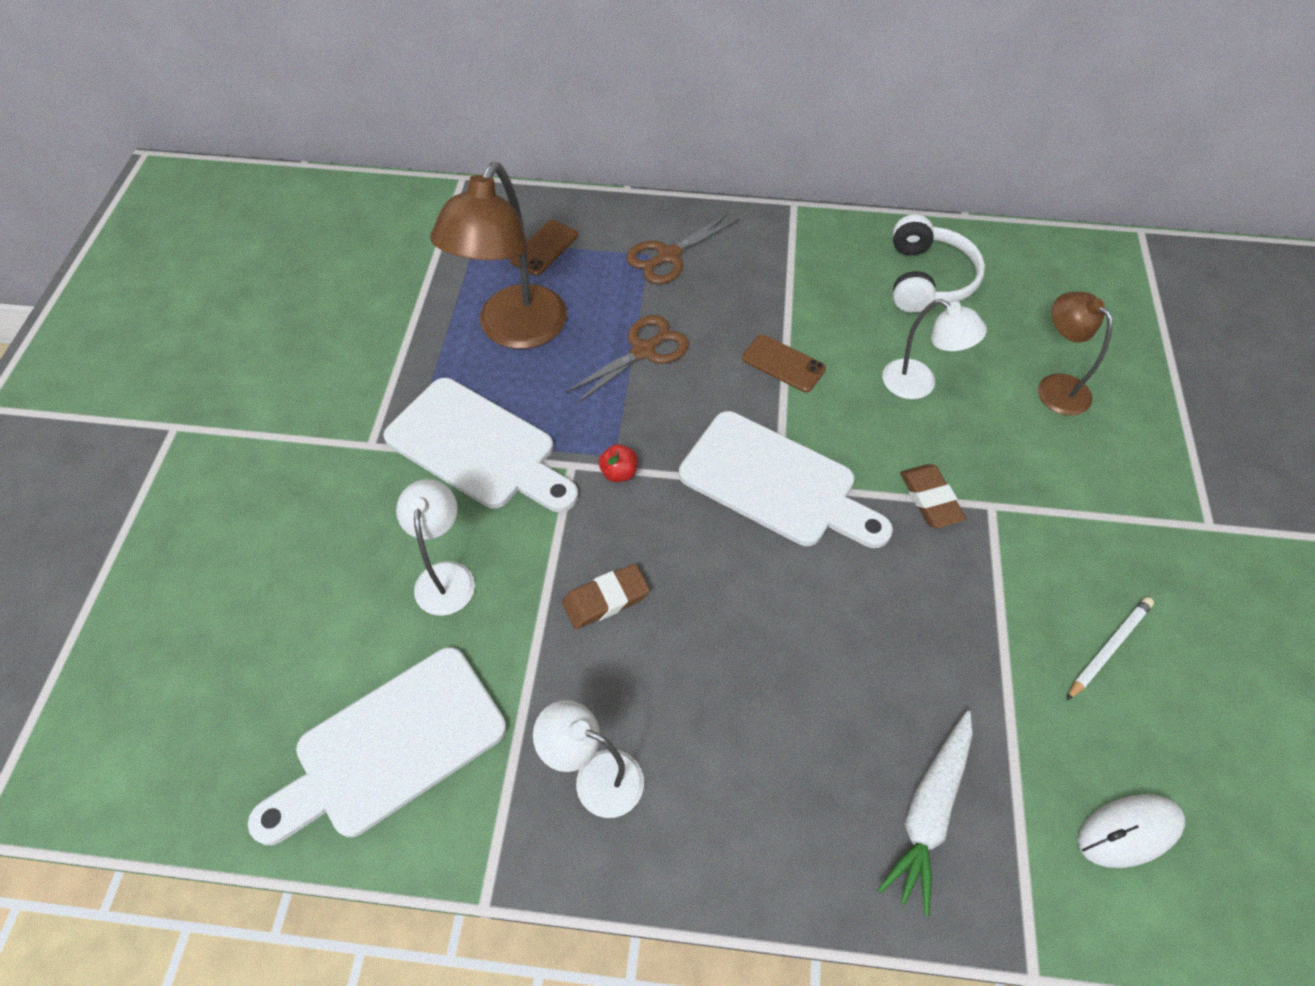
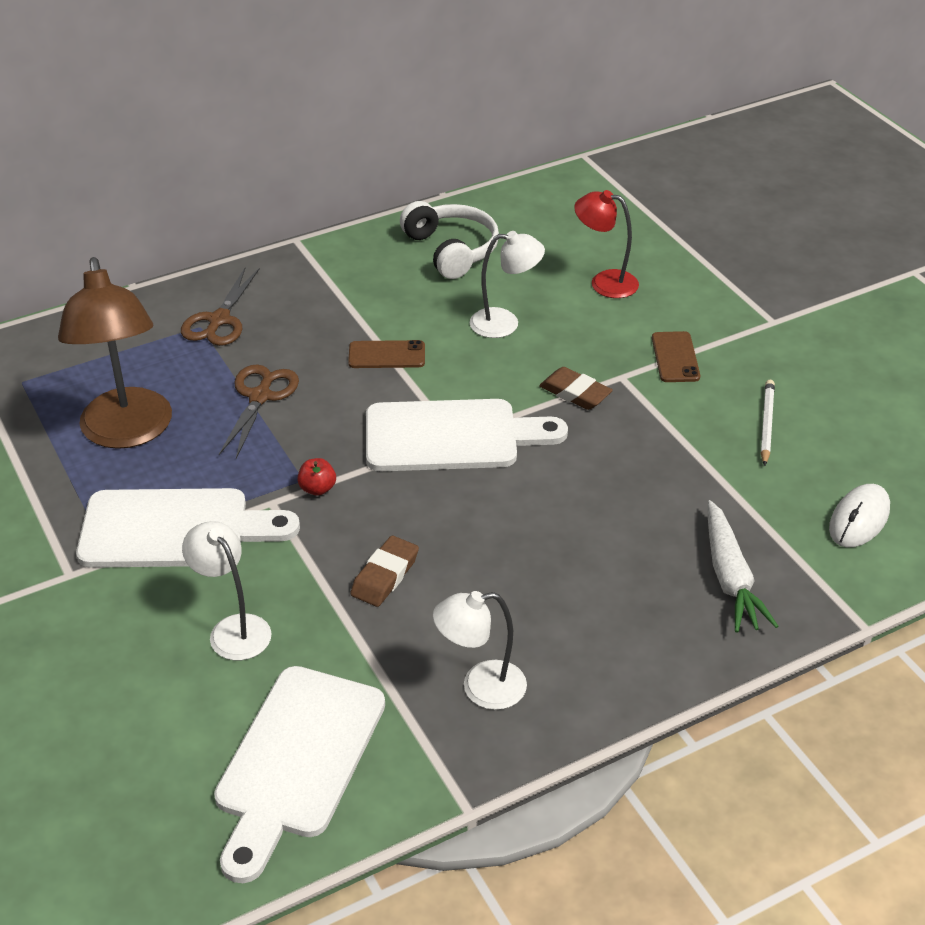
camera: 35 degrees left, 15 degrees down
(544, 248) = (96, 360): brown phone -> brown phone (675, 357)
(1055, 387) = (604, 282): brown lamp -> red lamp

